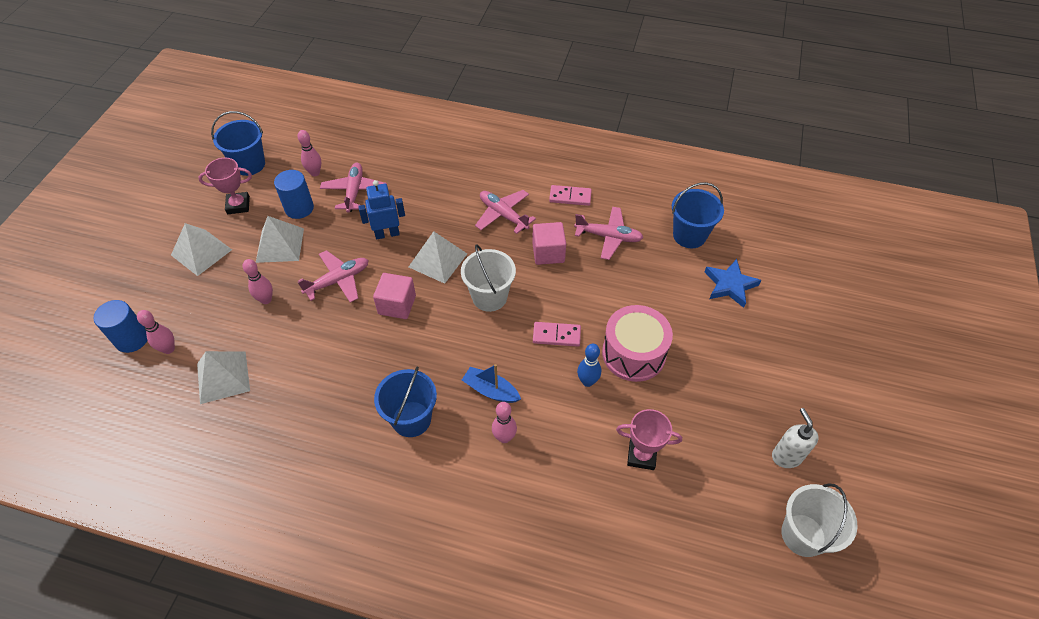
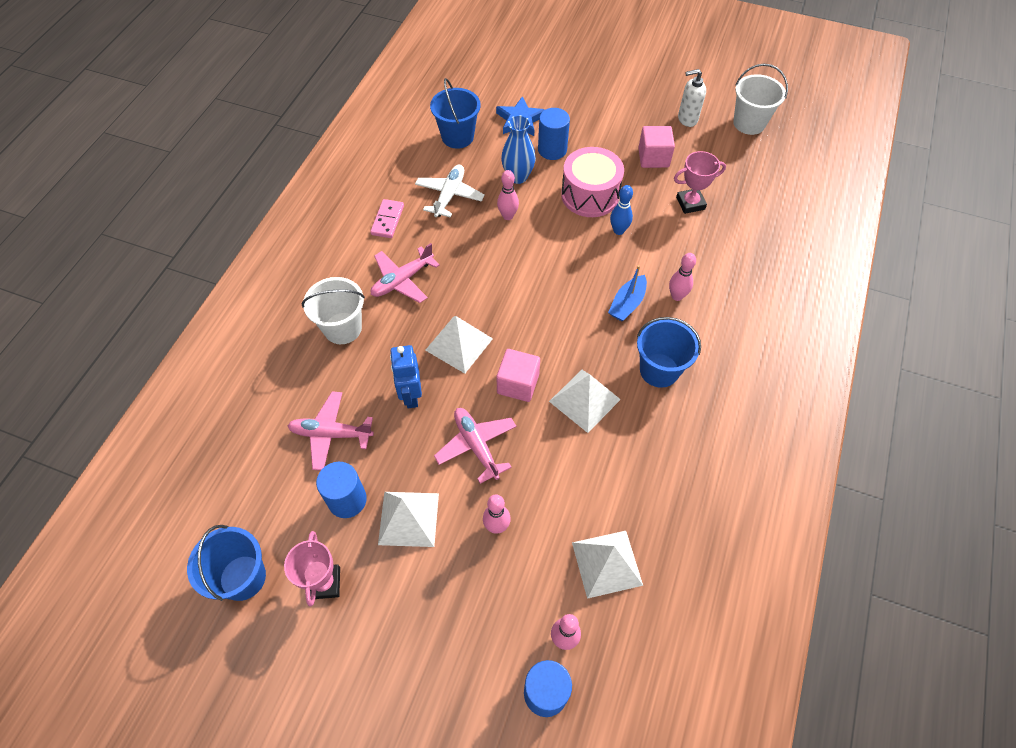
camera: 85 degrees left, 5 degrees up
(201, 252) = (405, 623): white pyramid -> white pyramid (584, 400)
(315, 173) = (283, 485): pink bowling pin -> pink bowling pin (508, 216)
(489, 297) = (515, 299): white bucket -> white bucket (342, 328)
(548, 253) = (463, 245): pink cube -> pink cube (653, 158)
(556, 335) = (567, 248): pink domino -> none
(608, 237) = (449, 195): pink plane -> white plane
(641, 455) = (690, 203): pink trophy -> pink trophy turned 60 degrees clockwise
(646, 289) = (518, 177): none -> blue vase
(692, 316) = (552, 150): none -> blue cylinder

